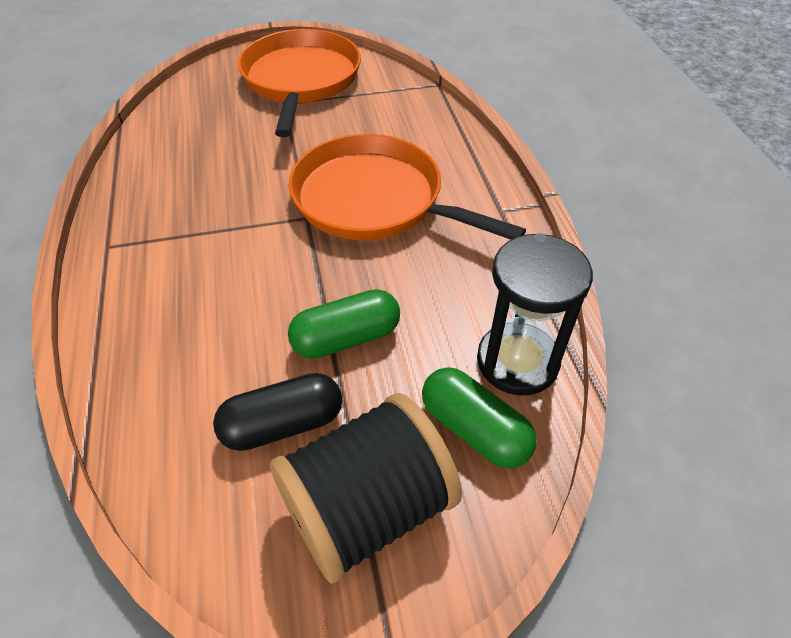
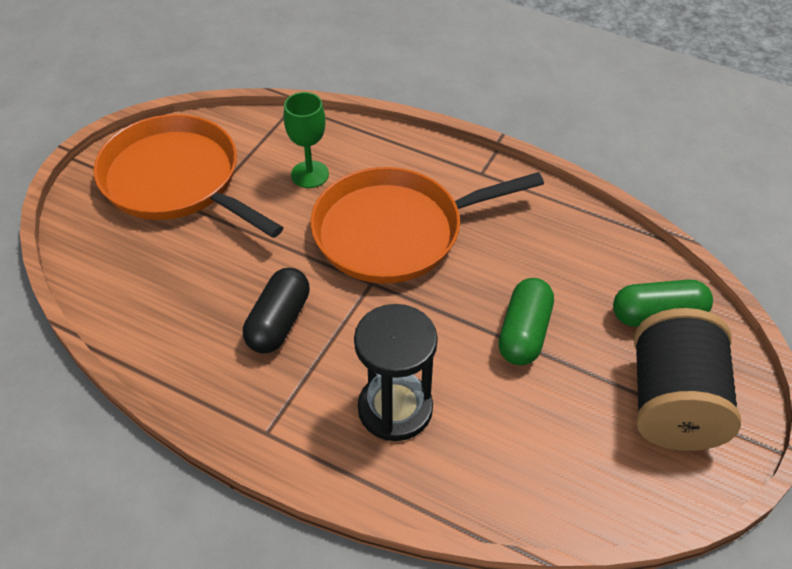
camera: 50 degrees left, 0 degrees up
(283, 424) = (571, 412): black capsule -> black capsule (279, 322)
(380, 128) = (310, 174): none -> green goblet
(517, 361) = (624, 259): black hourglass -> black hourglass (395, 409)

